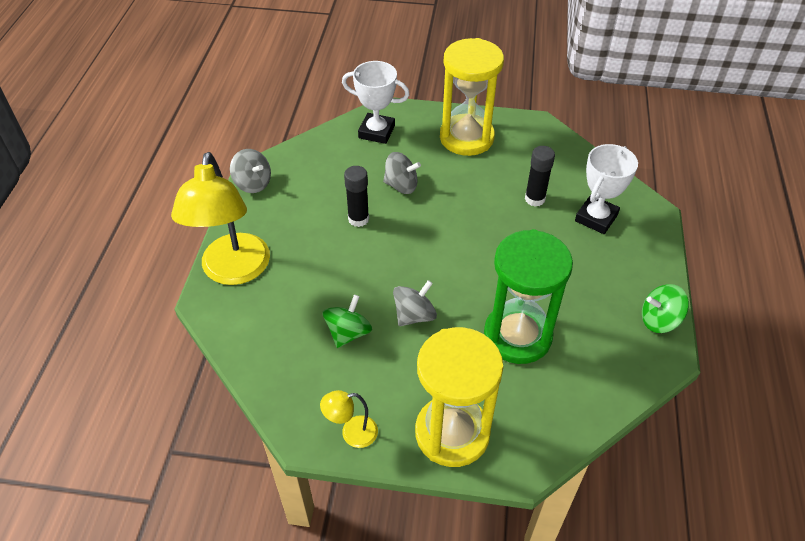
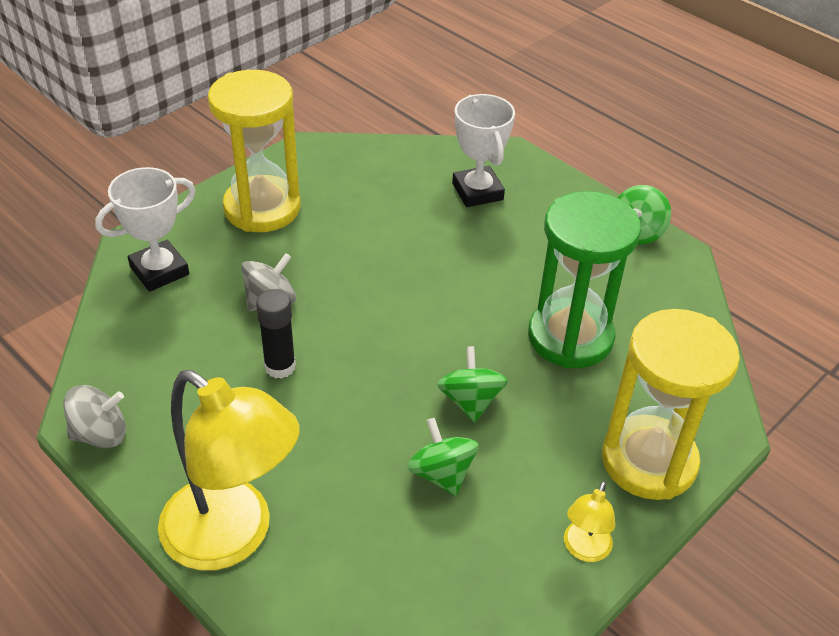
camera: 55 degrees left, 5 degrees down
(414, 315) = (470, 401): grey spinning top -> green spinning top
(534, 199) = (407, 215): black glue stick -> none

